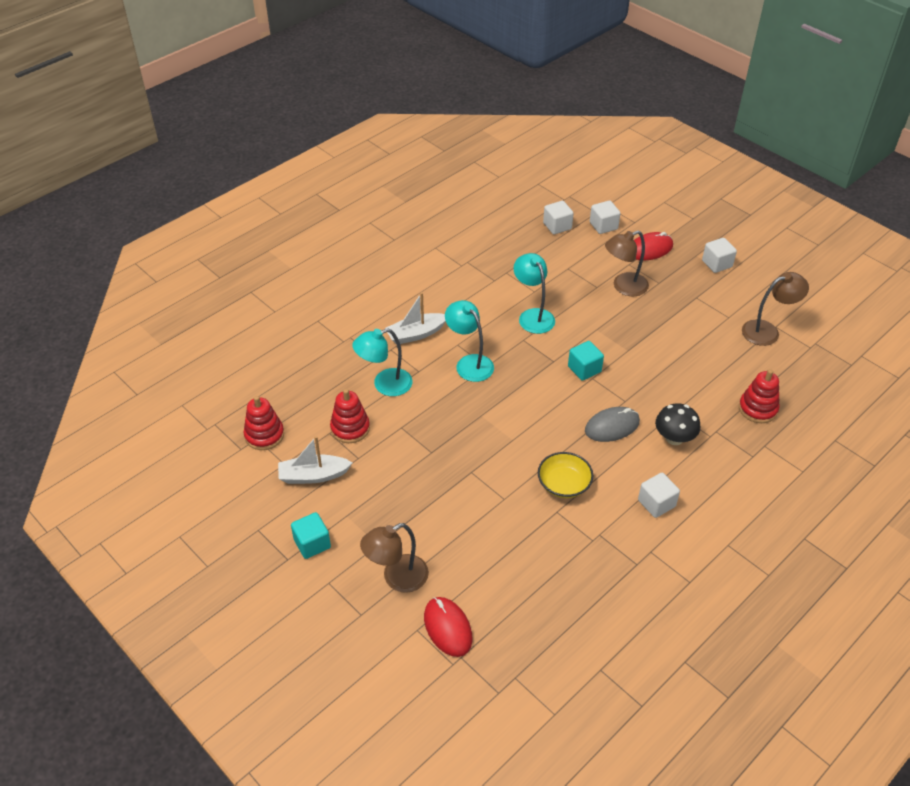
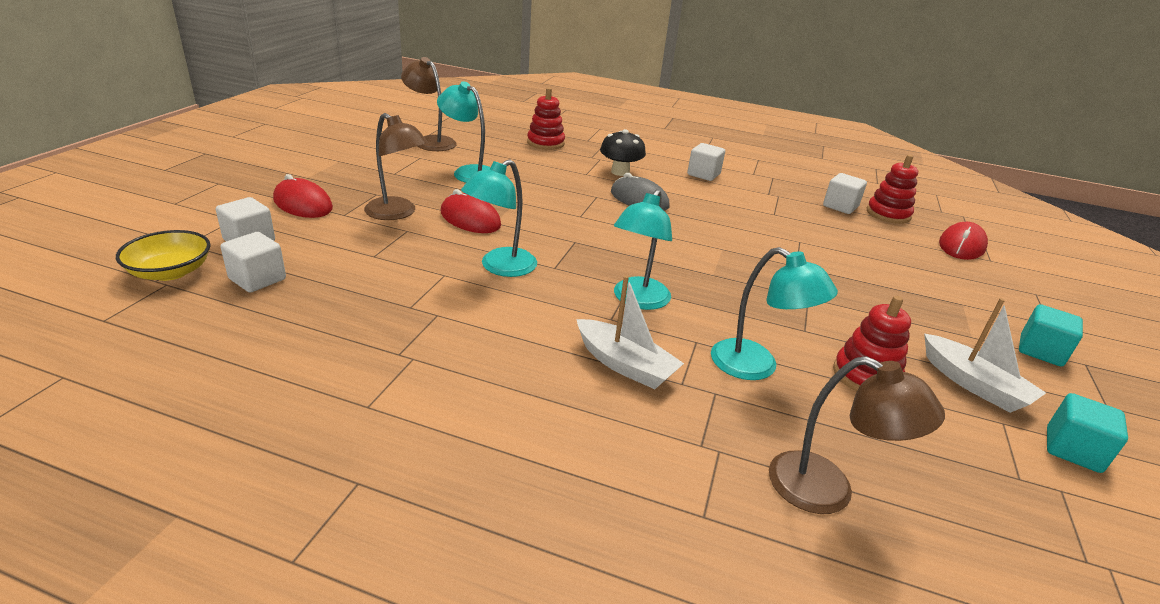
camera: 120 degrees left, 15 degrees down
(264, 435) = (1002, 470): red stacking toy -> red stacking toy (888, 214)
(397, 578) = (971, 282): brown lamp -> brown lamp (827, 491)
(564, 484) = (740, 214): yellow bowl -> yellow bowl (170, 272)
(584, 369) = (570, 222): turquoise cube -> turquoise cube (1072, 450)
(605, 319) = (470, 219): none -> red mouse
(691, 338) = (468, 172): none -> turquoise lamp
(717, 264) = (321, 166): white cube -> white cube (840, 206)

